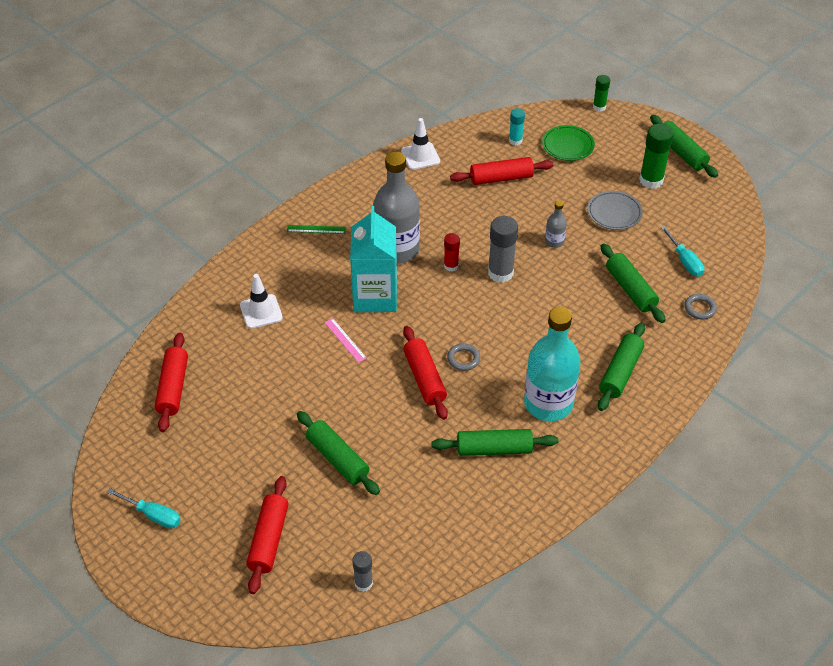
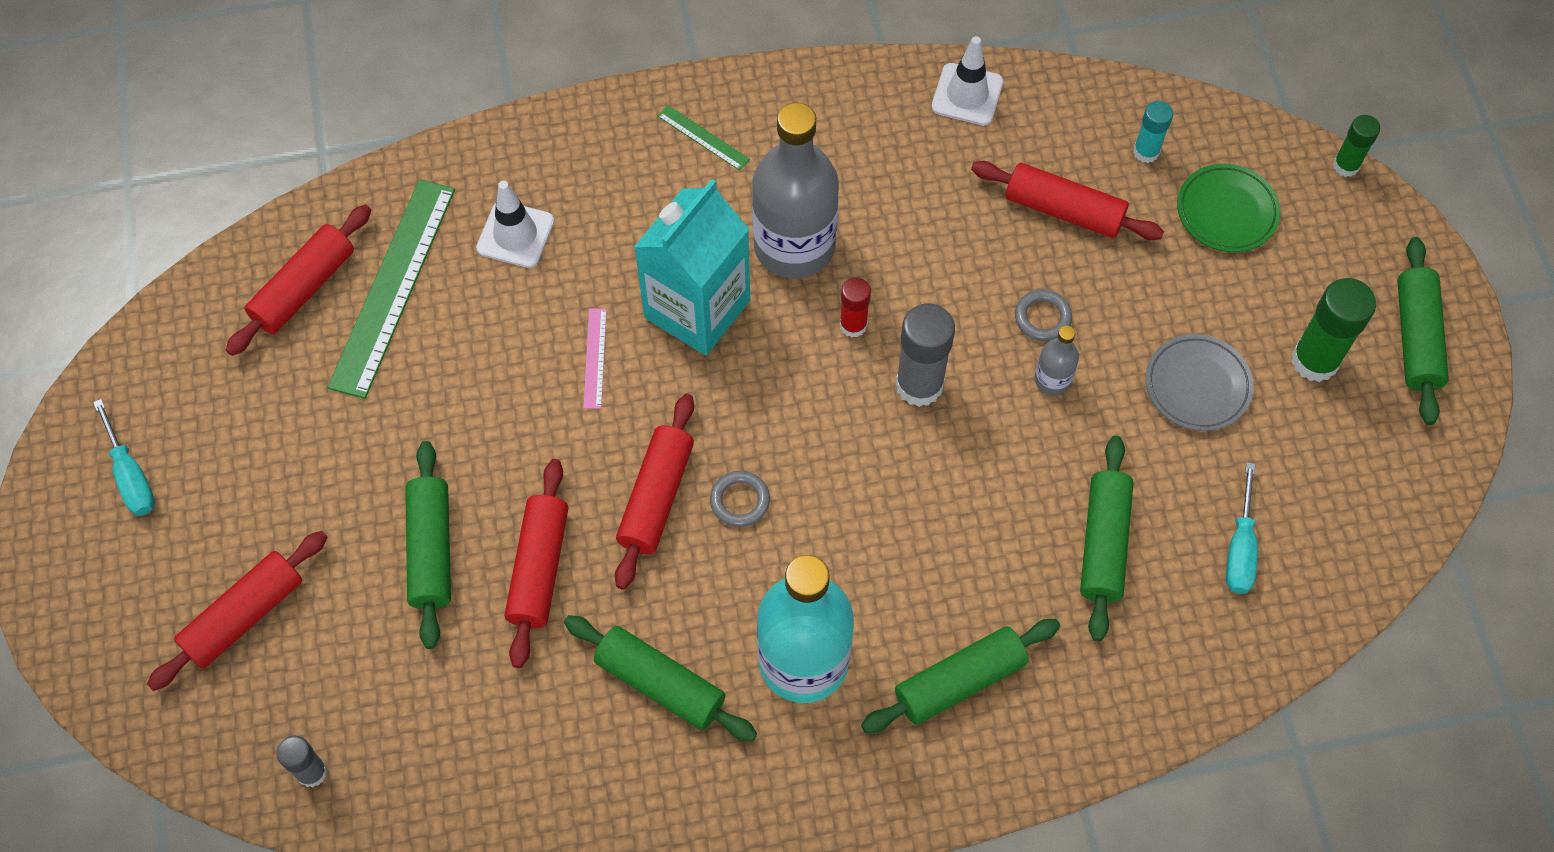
camera: 35 degrees right, 15 degrees up
(218, 363) = (393, 286): none -> green ruler
(396, 436) = (539, 568): none -> red rolling pin
(700, 308) = (1189, 651): grey ring -> grey ring (1042, 317)

